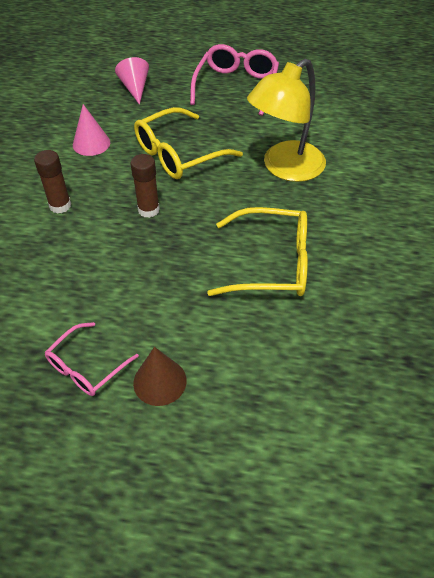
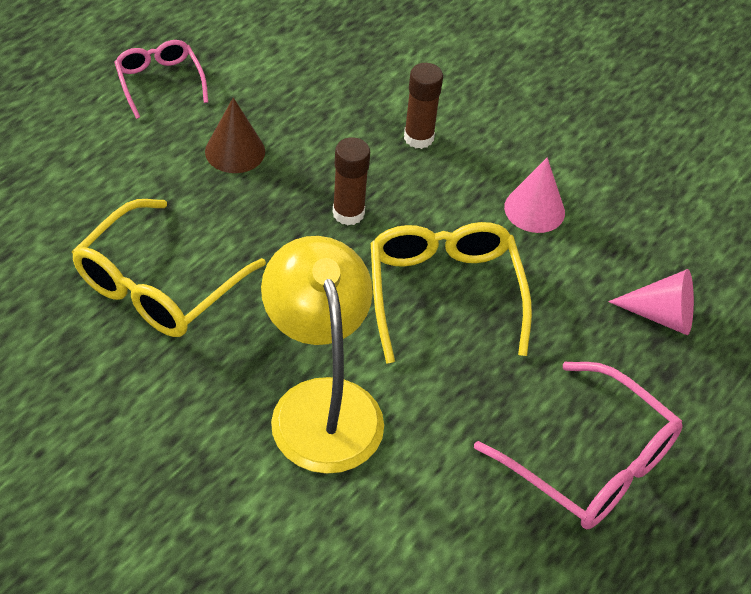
camera: 115 degrees right, 0 degrees up
(160, 381) = (94, 123): brown cone -> brown cone (235, 151)

